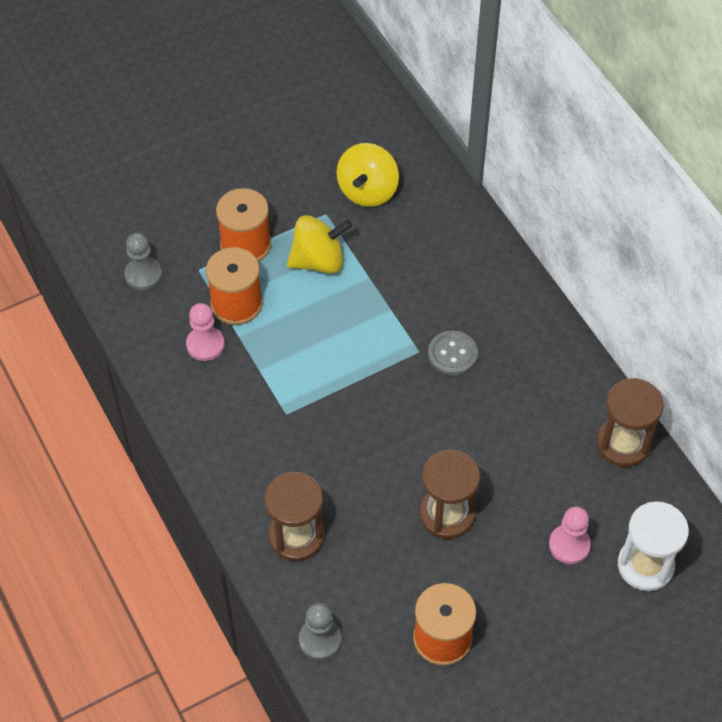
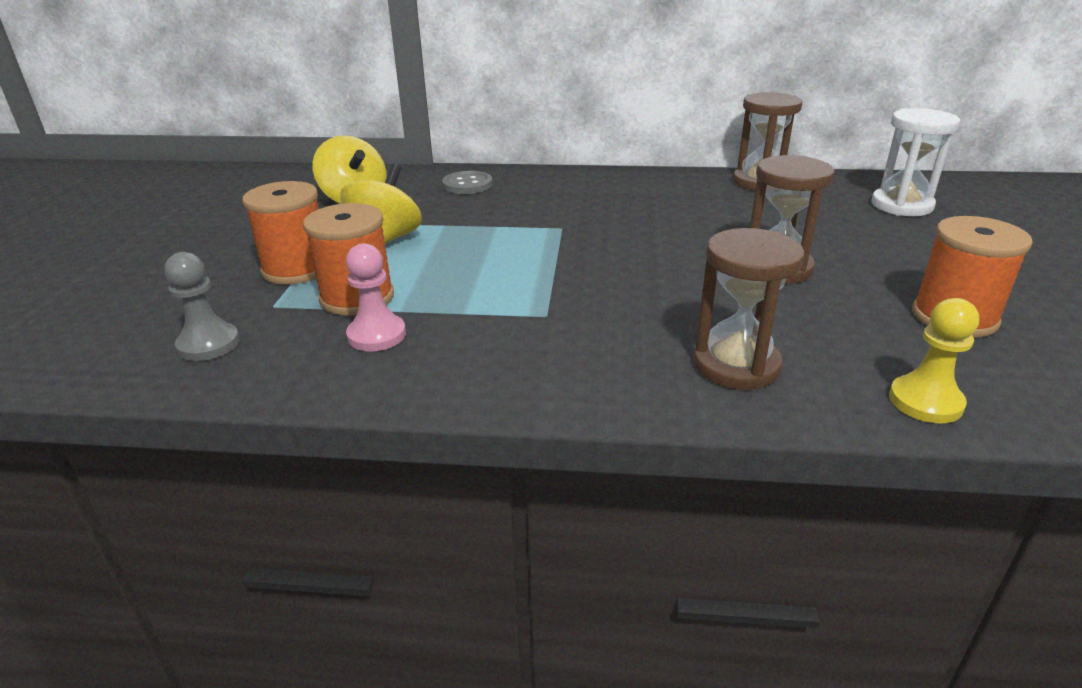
camera: 55 degrees left, 25 degrees down
(320, 640) = (925, 402): grey pawn -> yellow pawn
(452, 354) = (585, 215): grey button -> grey button (467, 184)
(569, 545) = (858, 226): pink pawn -> none

